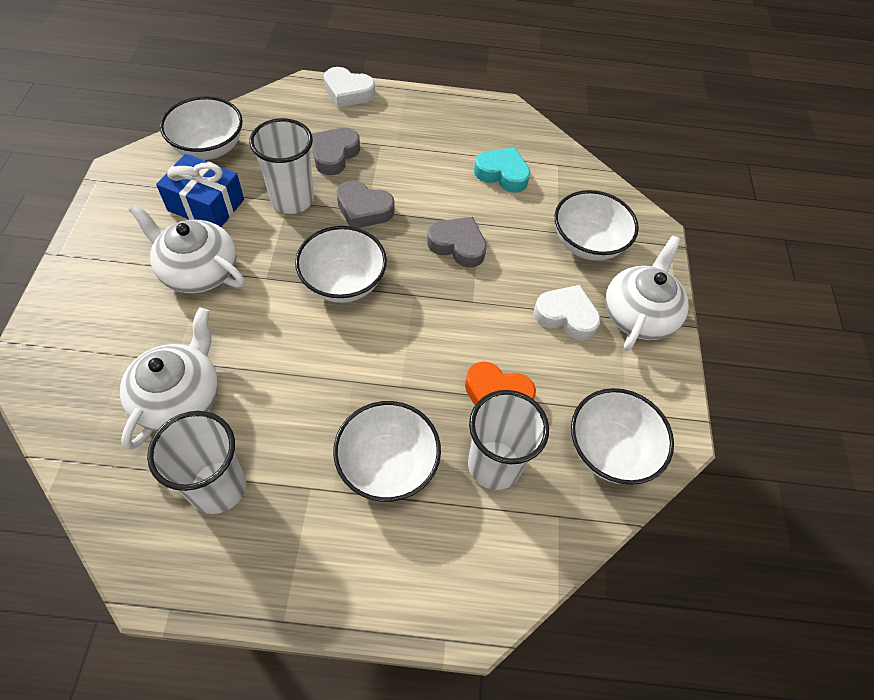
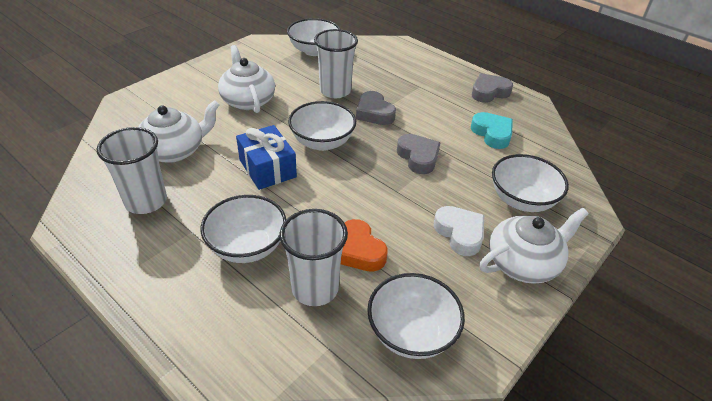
camera: 40 degrees right, 15 degrees down
(206, 205) = (284, 74): blue gift -> blue gift (267, 168)
(334, 154) = (384, 80): grey heart -> grey heart (489, 92)
(348, 92) = (425, 55): white heart -> none

